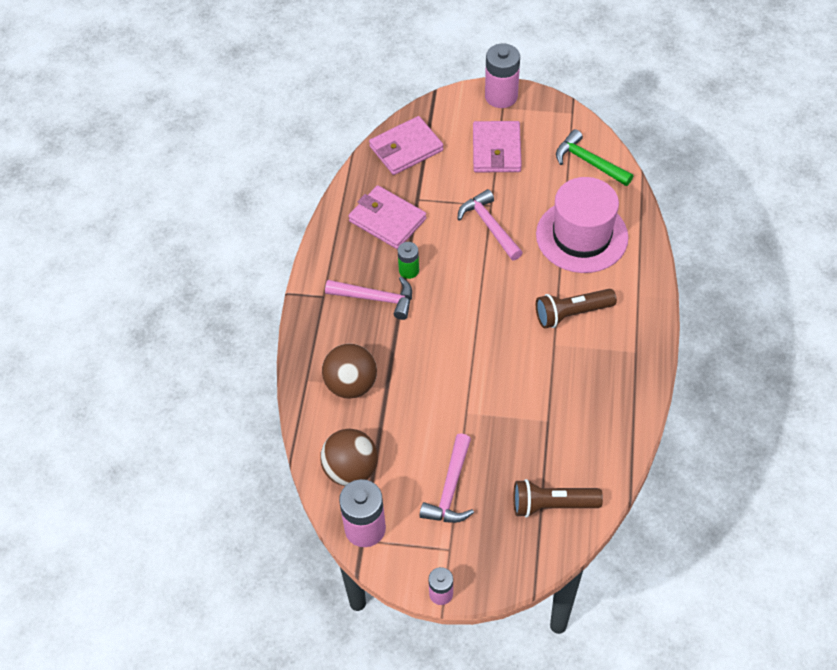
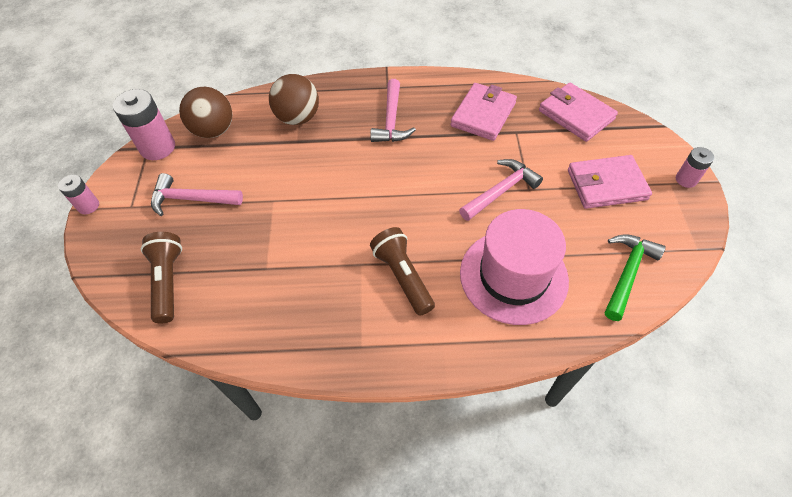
camera: 80 degrees right, 0 degrees up
(409, 270) = (428, 137): green battery -> none
(501, 96) = (686, 179): pink battery -> pink battery, size x0.56

